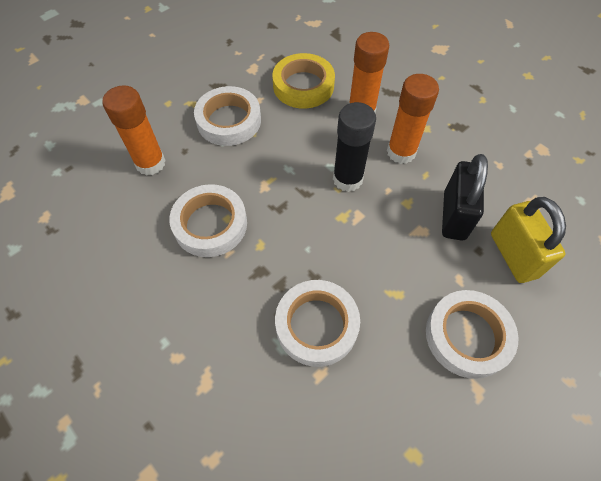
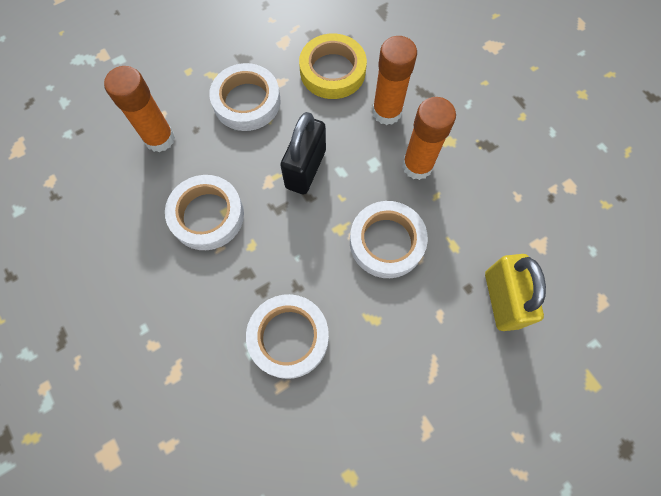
camera: 10 degrees right, 10 degrees up
(347, 179) = (354, 188): black glue stick -> none
(454, 215) = (453, 246): black padlock -> black padlock (305, 169)
(467, 336) = (431, 374): white tape -> white tape (386, 242)

